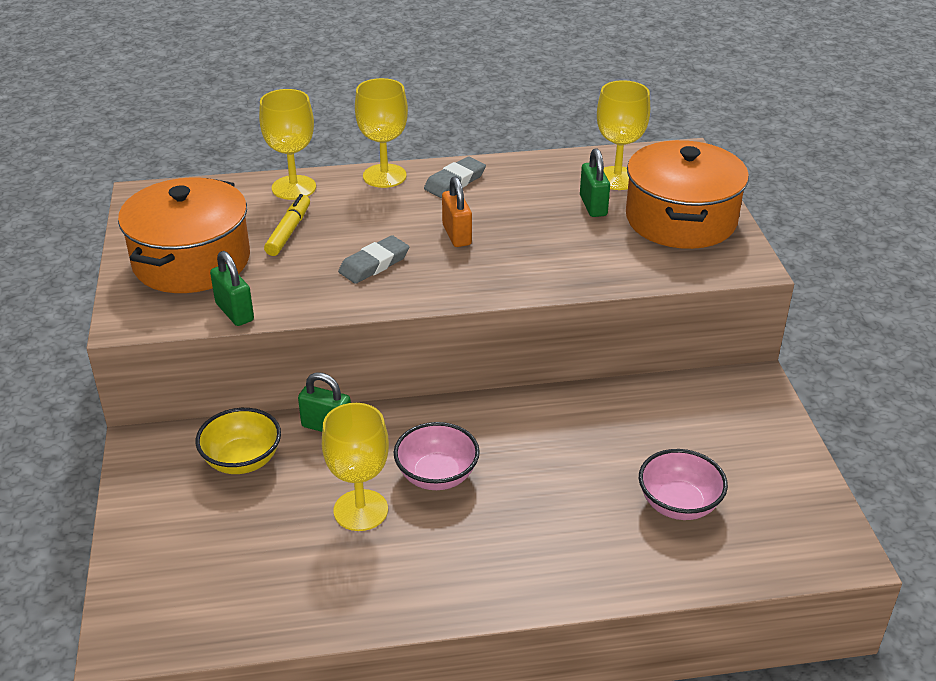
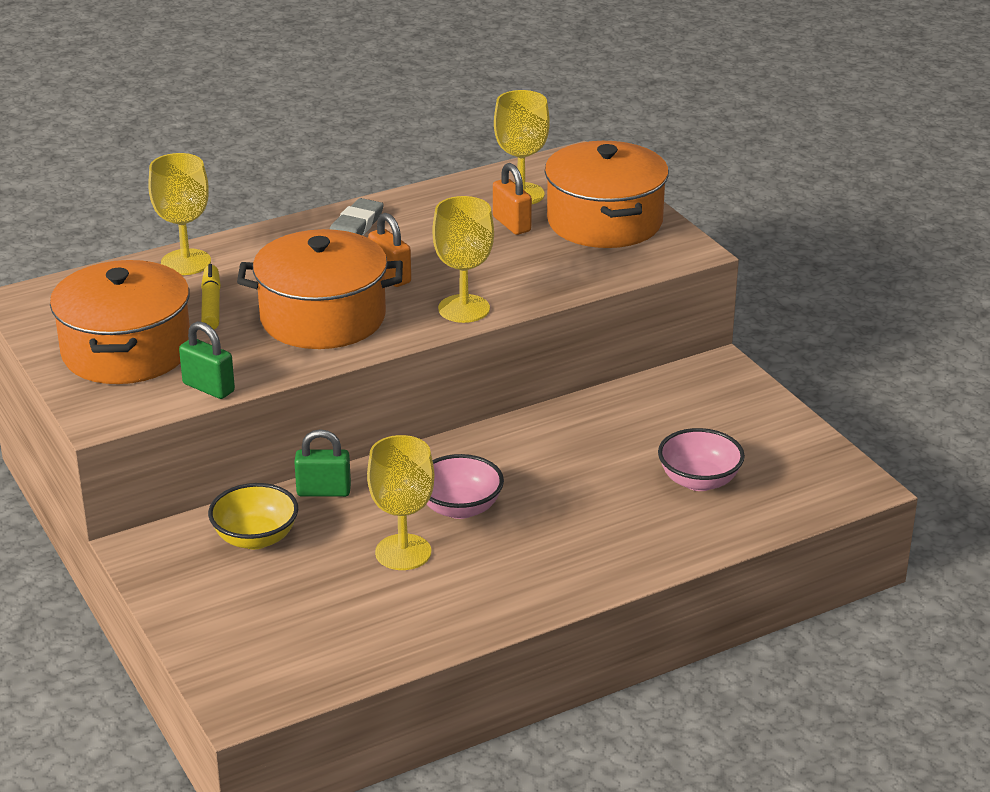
camera: 20 degrees left, 5 degrees down
(374, 264) = (323, 318): grey eraser -> orange pot
(384, 176) = (277, 234): yellow goblet -> yellow goblet (464, 309)
(593, 206) = (511, 224): green padlock -> orange padlock

